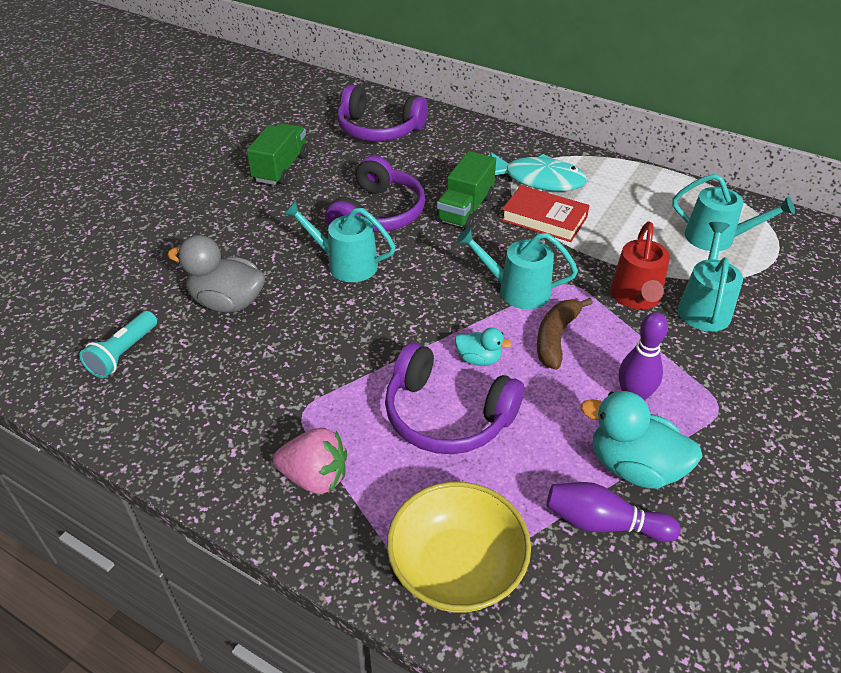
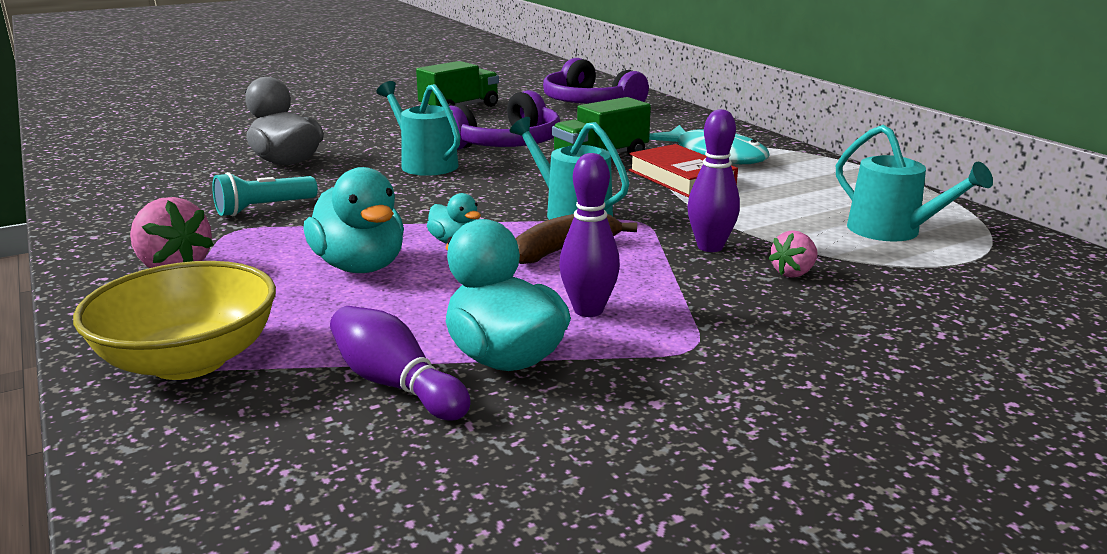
camera: 30 degrees right, 20 degrees down
(123, 353) = (158, 168): turquoise flashlight -> turquoise flashlight (264, 208)
(447, 415) = (360, 266): purple headphones -> turquoise duck
(636, 297) = (710, 247): red watering can -> purple bowling pin
(704, 307) = (793, 273): turquoise watering can -> pink strawberry

